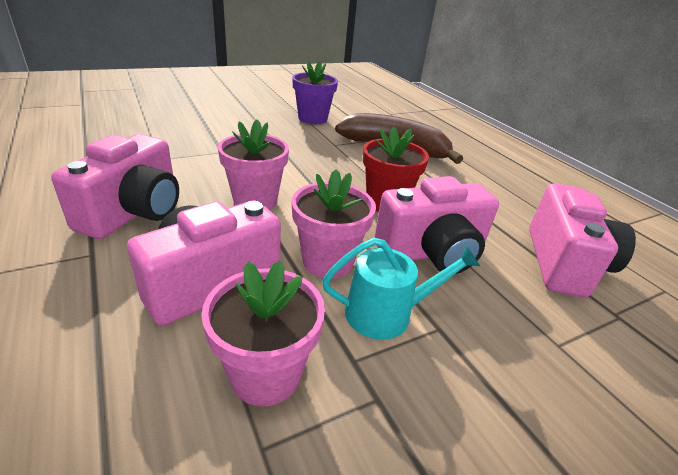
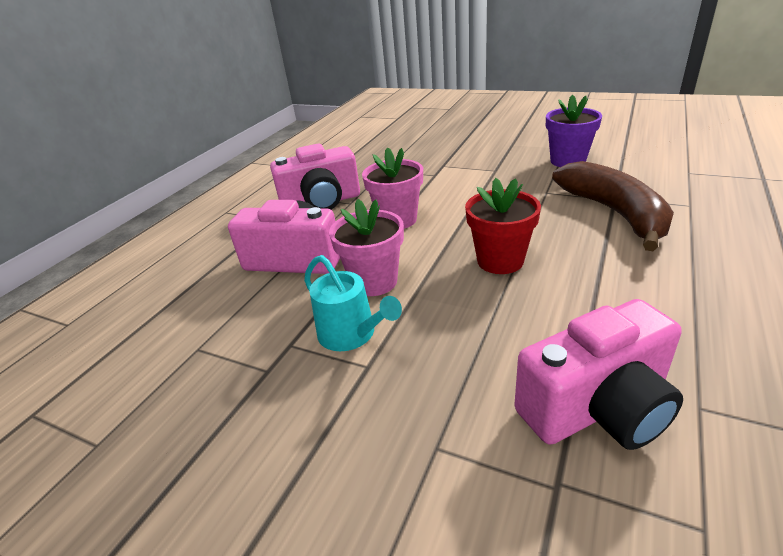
camera: 60 degrees right, 0 degrees up
(266, 374) = (245, 320): pink flower pot -> none
(432, 253) = (463, 318): pink camera -> none

